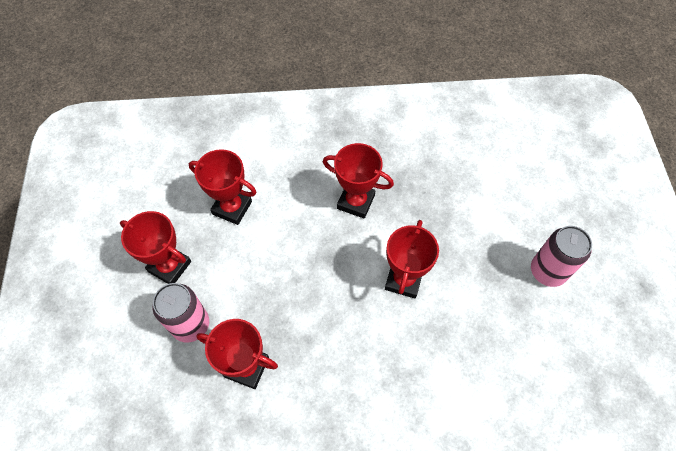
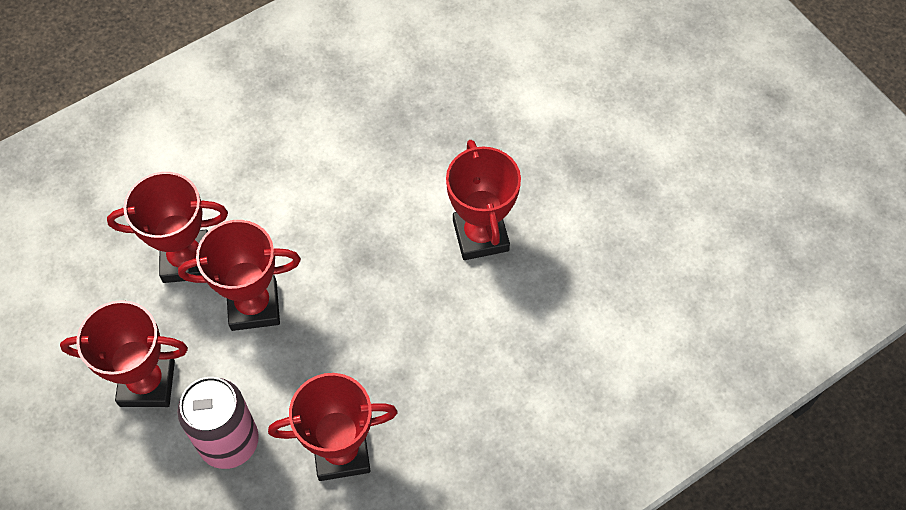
camera: 30 degrees left, 0 degrees up
(356, 202) = (357, 166): red trophy -> red trophy (254, 306)
(547, 271) = (652, 133): pink can -> none

